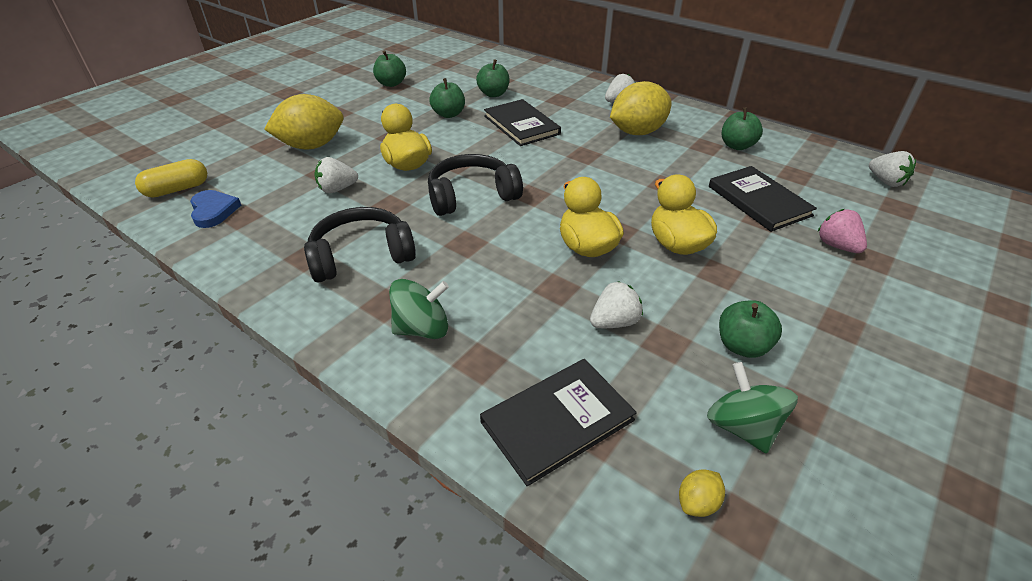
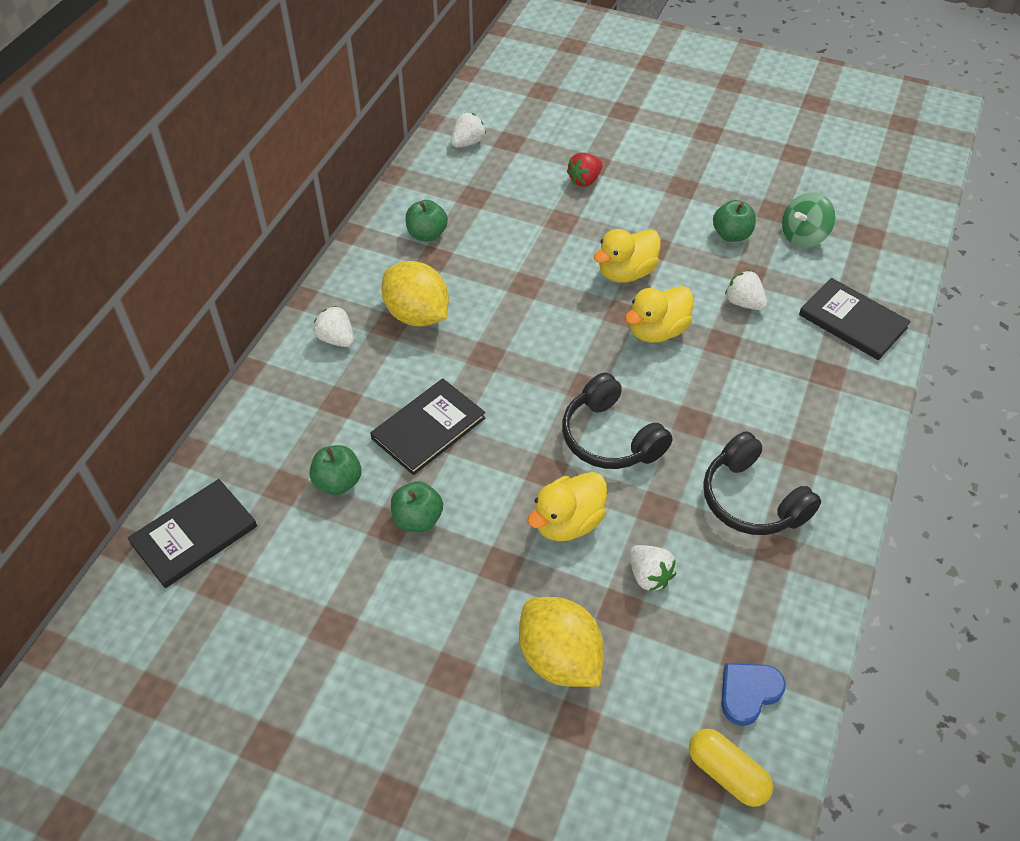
camera: 105 degrees left, 10 degrees up
(391, 84) = (324, 636): green apple -> none
(422, 328) = (816, 419): green spinning top -> none
(697, 502) = (869, 254): yellow lemon -> none
(758, 201) = (532, 221): black book -> black book (194, 535)
(837, 246) = (584, 180): pink strawberry -> red strawberry

